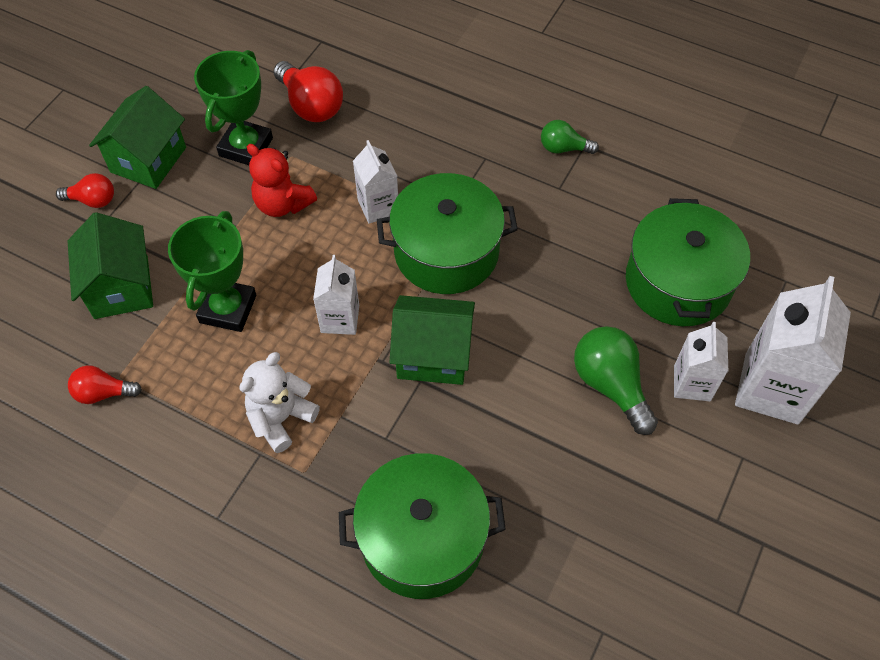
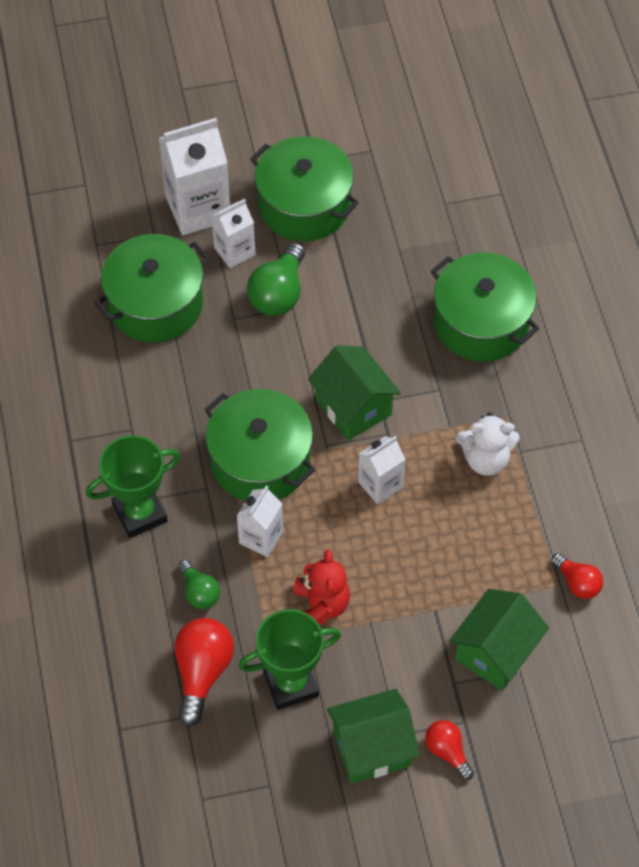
camera: 130 degrees left, 0 degrees up
(228, 309) = (442, 563): green trophy -> green trophy (140, 513)
(563, 148) = (86, 452): green light bulb -> green light bulb (199, 592)
(705, 486) = (304, 205): none -> green pot

